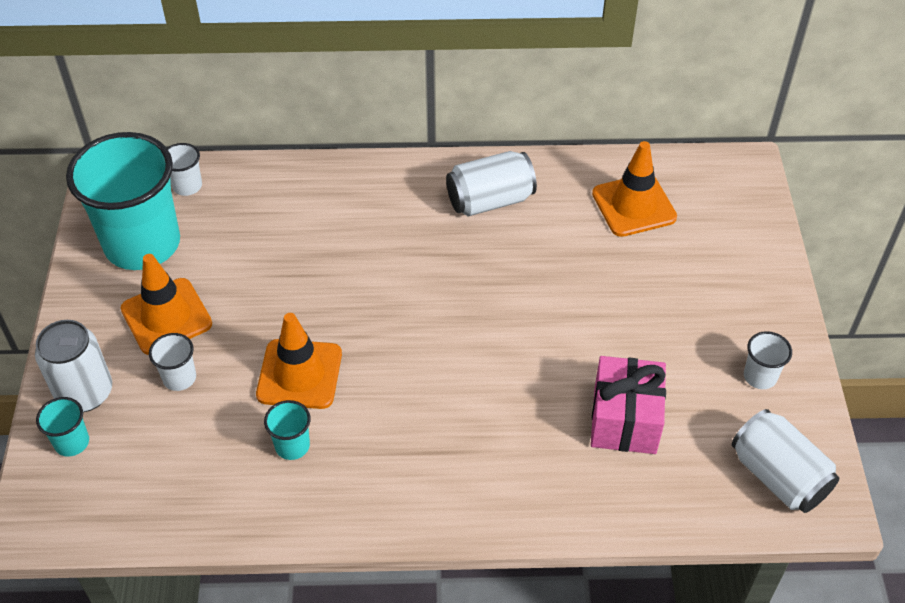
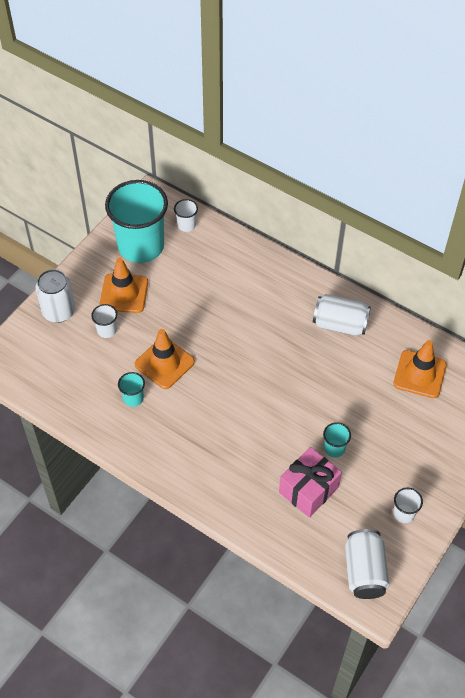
camera: 35 degrees right, 5 degrees up
(72, 442) = (36, 333): turquoise cup -> turquoise cup (334, 448)

